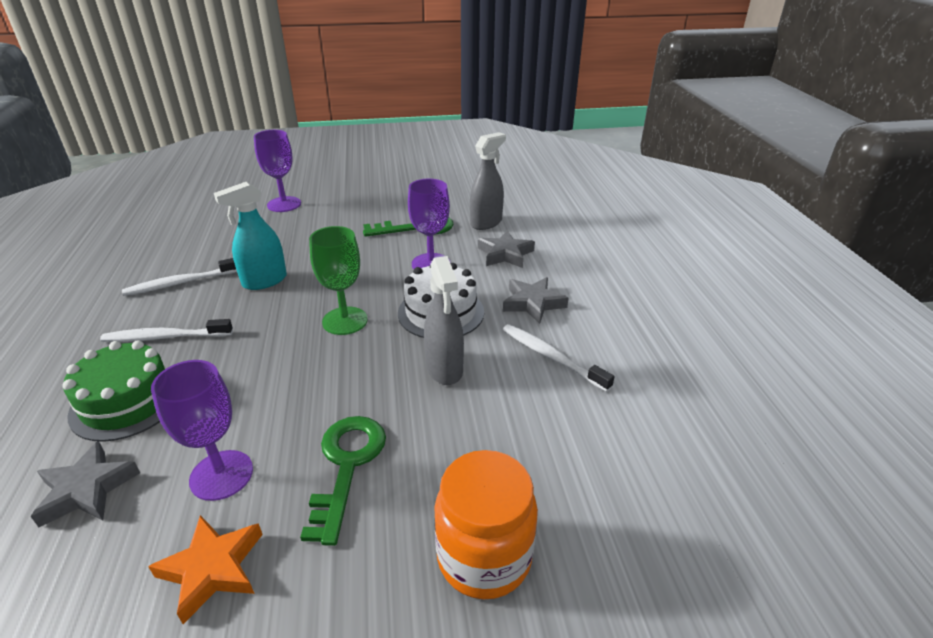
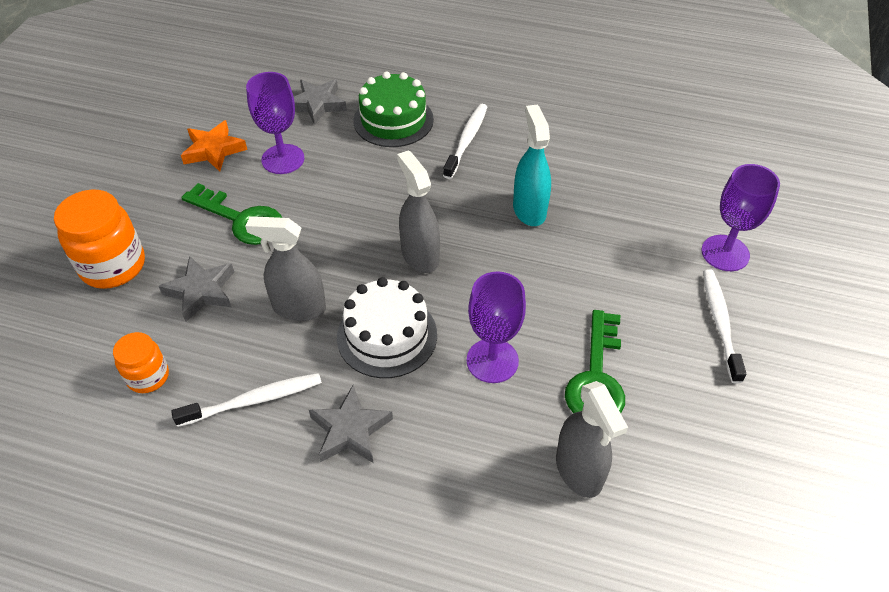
camera: 115 degrees right, 15 degrees up
(181, 283) = (556, 153): white toothbrush -> white toothbrush (720, 323)
(345, 321) = (420, 256): green goblet -> grey spray bottle
(505, 254) = (475, 453): grey star -> grey star (201, 291)
(588, 434) = (148, 377): none -> orange jar

